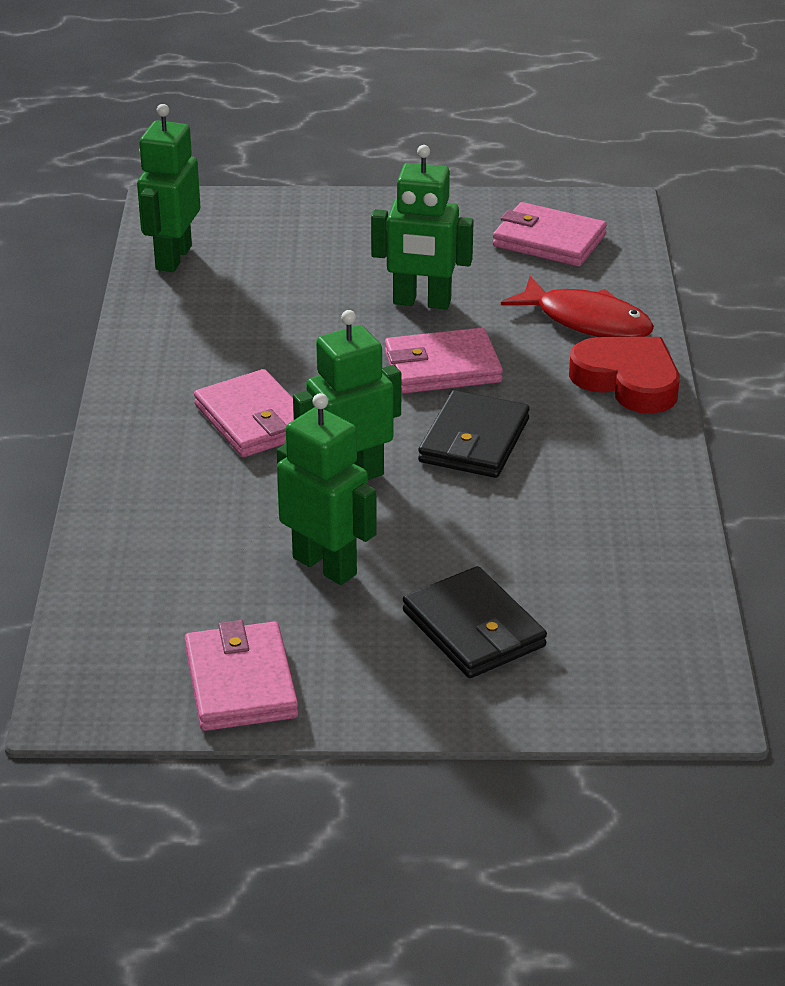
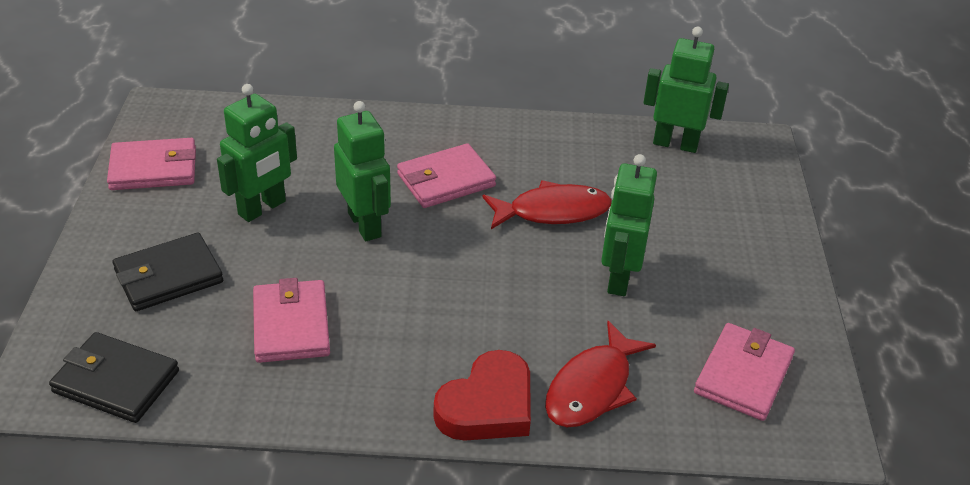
camera: 90 degrees right, 5 degrees up
(311, 342) = (553, 211): none -> red fish
(442, 367) = (514, 284): pink wallet -> pink wallet (291, 325)
(474, 440) = (404, 295): black wallet -> black wallet (116, 381)

